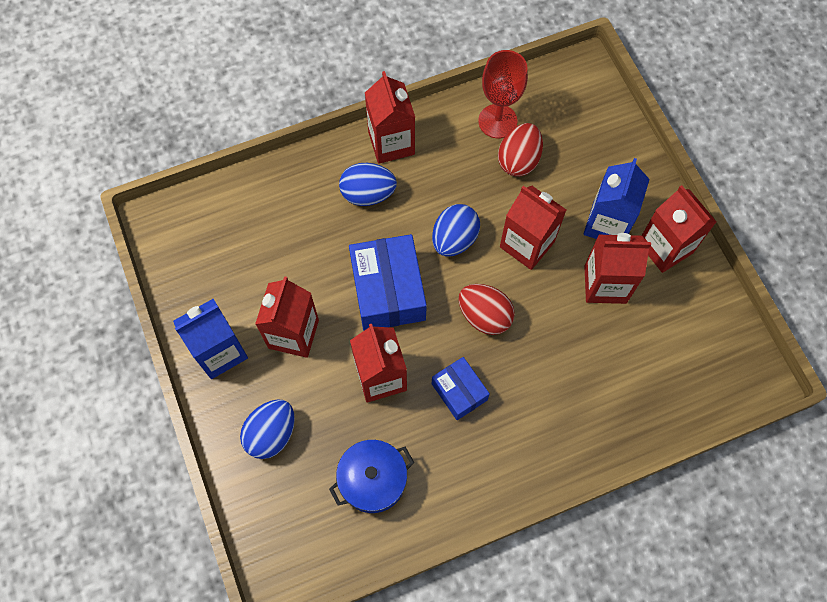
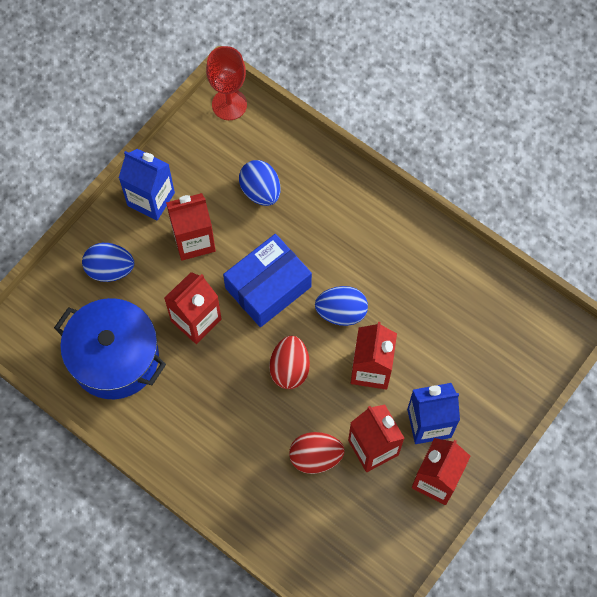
camera: 60 degrees right, 0 degrees up
(368, 194) = (340, 228): blue egg -> blue egg (260, 191)
(373, 480) = (115, 358): blue pot -> blue pot, size x1.62
(391, 143) = (396, 220): red carton -> none
(459, 392) = (217, 382): blue box -> none
(497, 121) = (469, 289): red goblet -> red goblet (229, 104)
(518, 160) = (443, 324): red egg -> red egg (315, 457)

